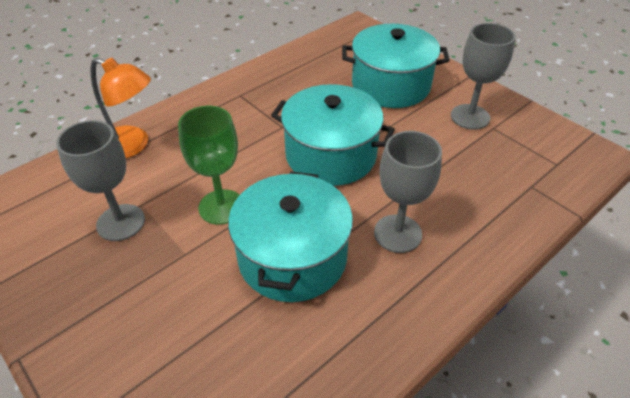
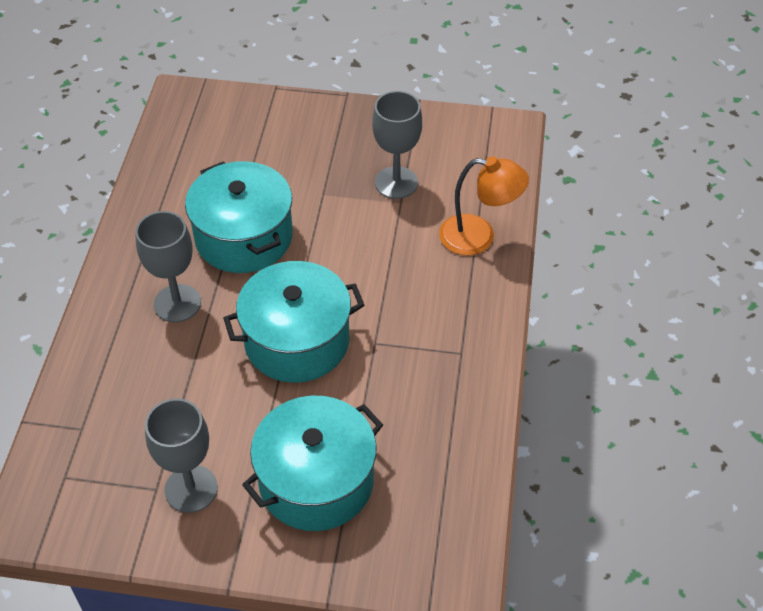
camera: 140 degrees right, 5 degrees up
(132, 146) = (479, 237): orange lamp -> orange lamp turned 150 degrees counterclockwise
(221, 207) = (337, 237): green goblet -> none

